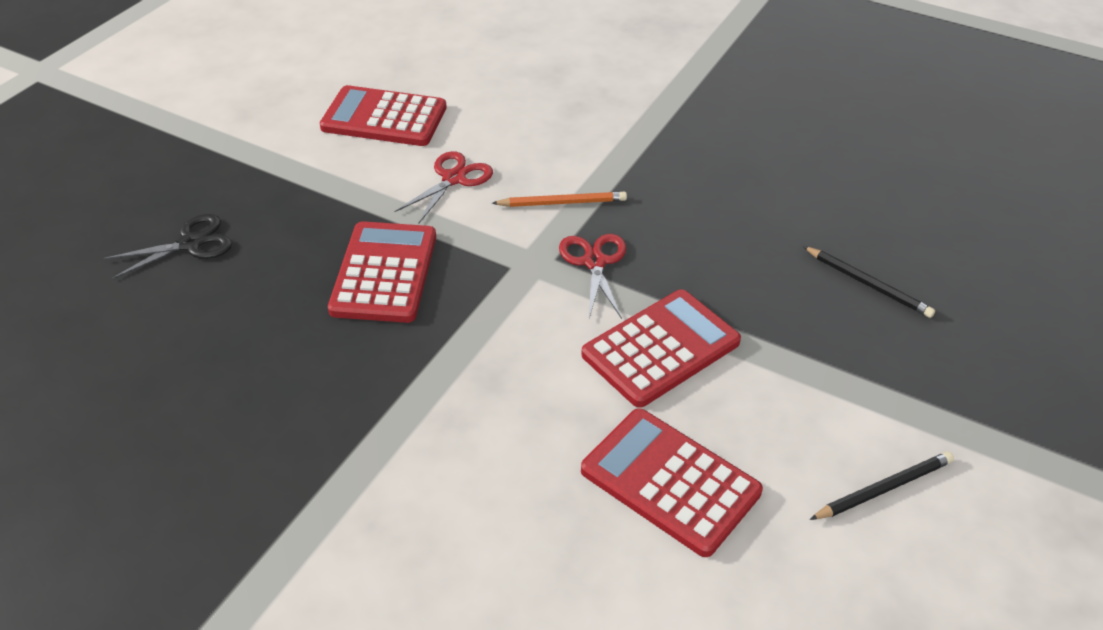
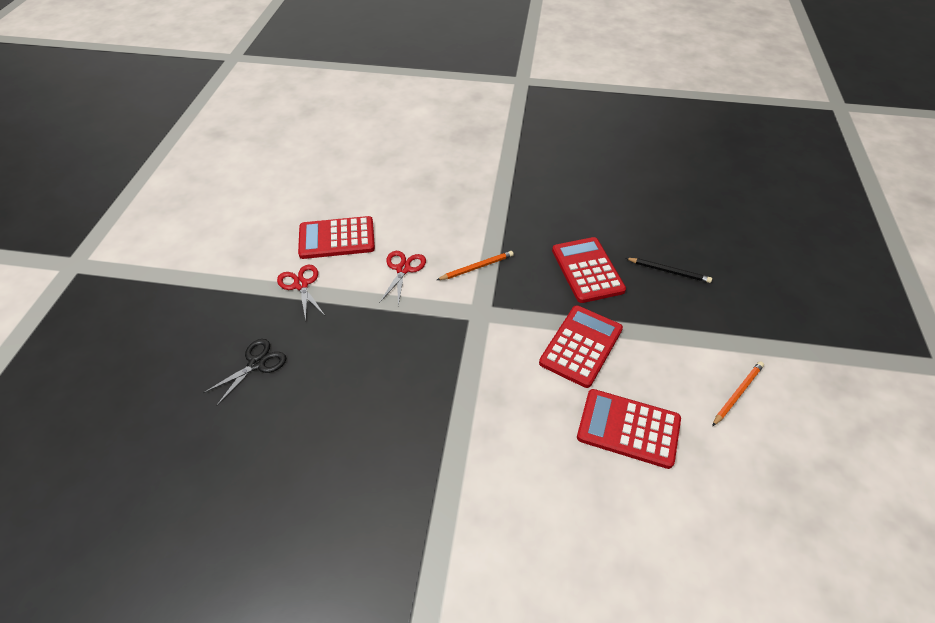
camera: 20 degrees left, 5 degrees up
(384, 273) = (394, 346): red calculator -> red calculator (587, 270)
(594, 262) = (515, 301): red scissors -> red scissors (301, 285)
(883, 488) = (737, 393): black pencil -> orange pencil

